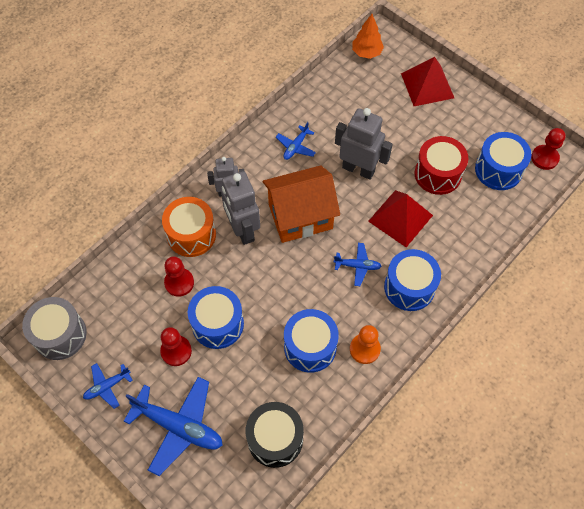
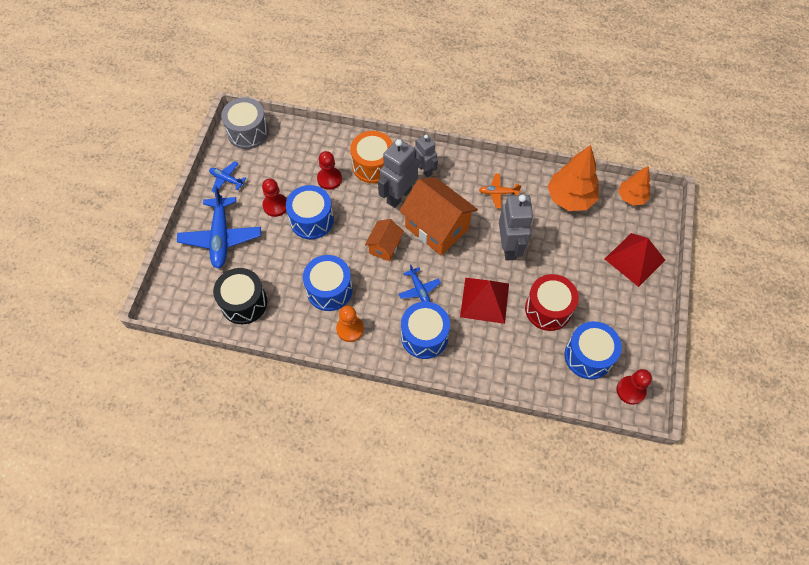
camera: 60 degrees right, 0 degrees up
(292, 272) = (384, 247): none -> orange house
(296, 146) = (498, 193): blue plane -> orange plane
(338, 96) = (570, 198): none -> orange tree

